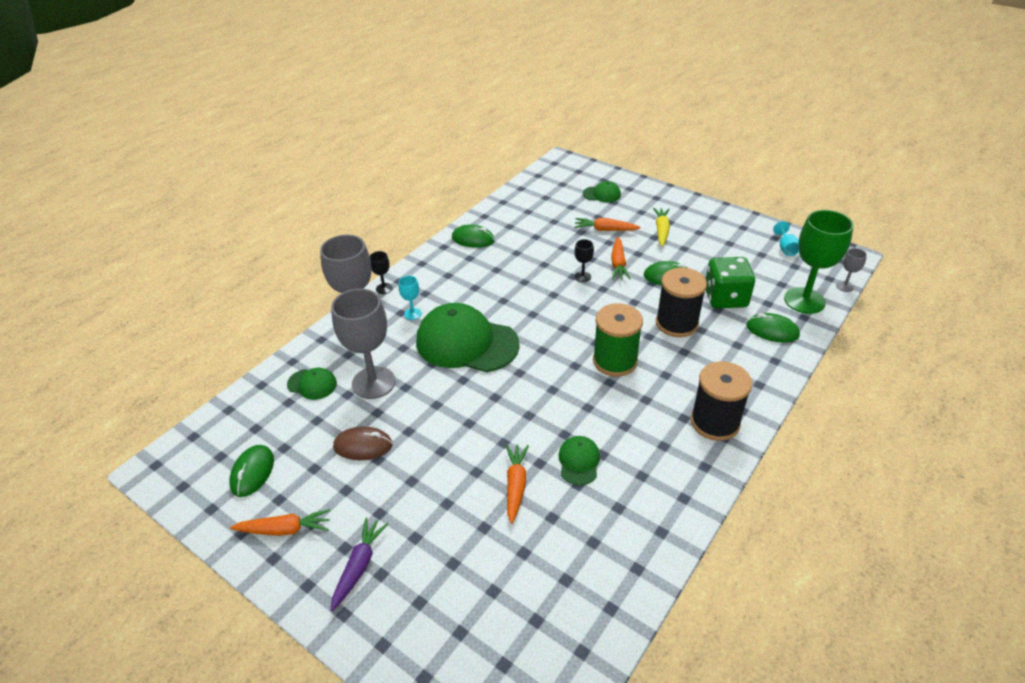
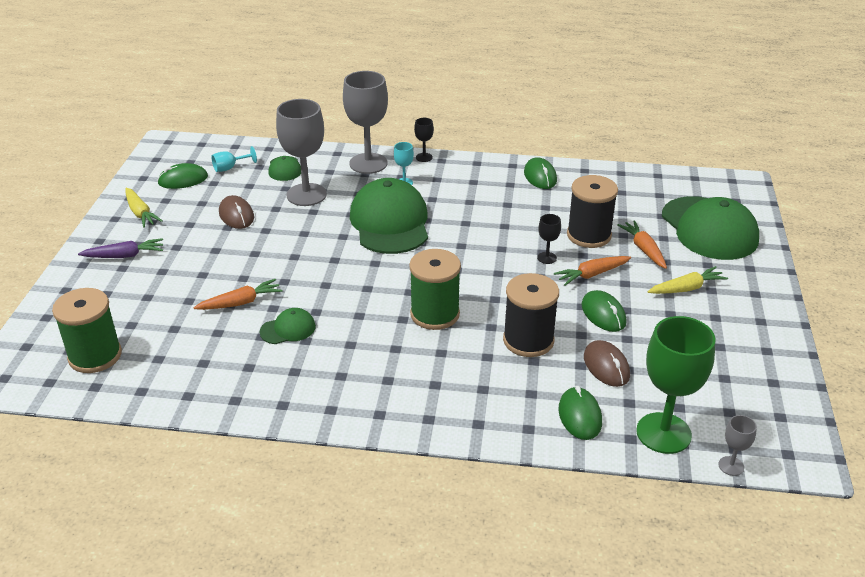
camera: 60 degrees right, 5 degrees down
(285, 529) = (140, 213): orange carrot -> yellow carrot
(529, 639) = (95, 356): none -> green spool
(602, 194) = (709, 228): green cap -> green cap, size x2.19
(714, 422) = (396, 402): black spool -> black spool (589, 235)
(725, 298) = (606, 366): green dice -> brown mouse
(786, 248) = (760, 396): turquoise goblet -> turquoise goblet (230, 168)

